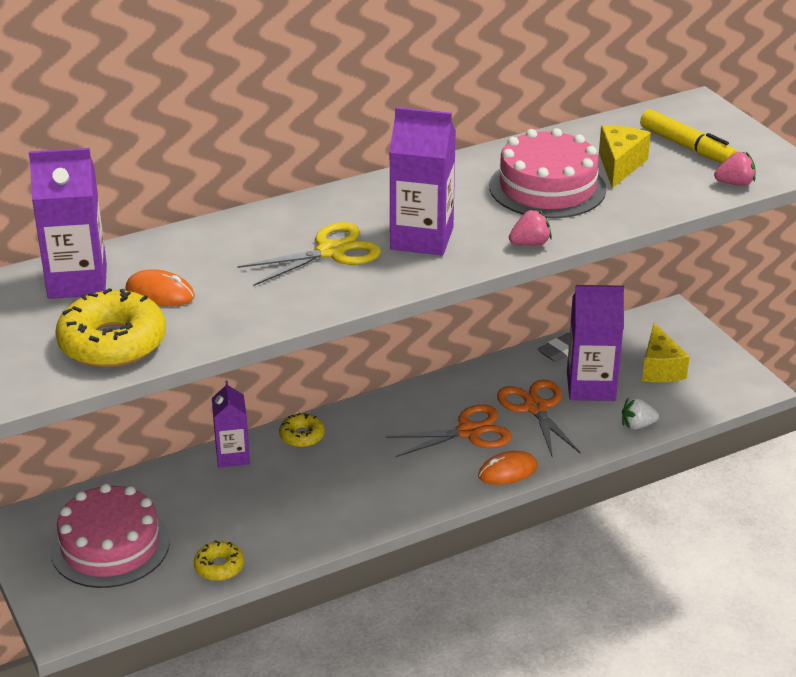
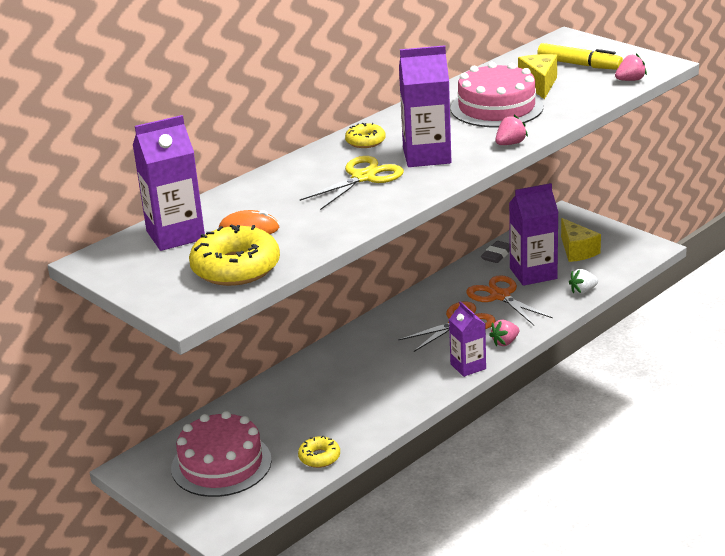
camera: 15 degrees left, 5 degrees down
(232, 456) = (283, 380): purple carton -> purple carton (468, 366)
(302, 436) = (330, 354): yellow donut -> yellow donut (365, 141)
(507, 471) = (505, 342): orange mouse -> pink strawberry

